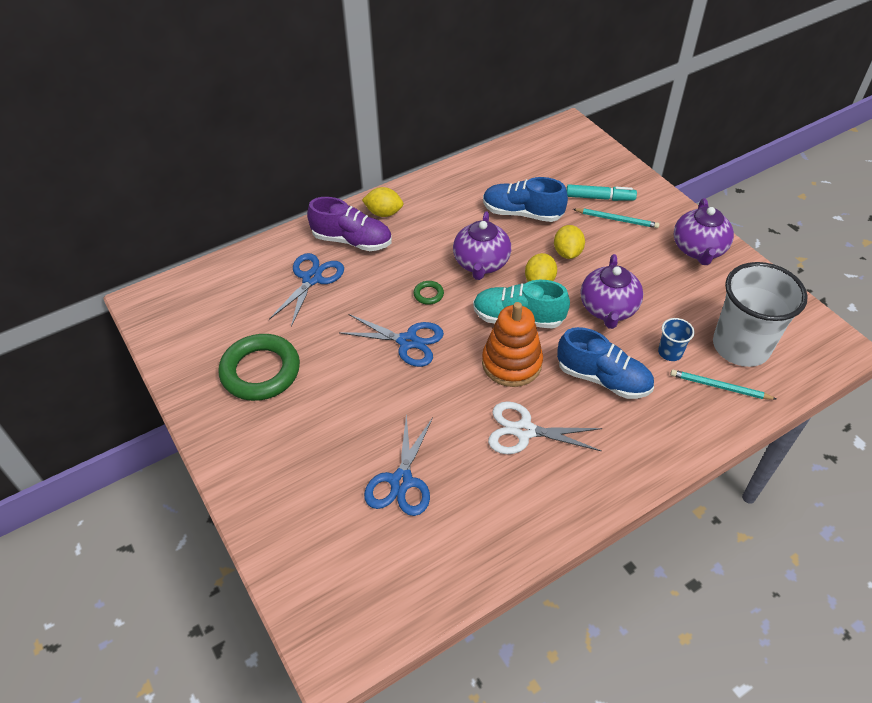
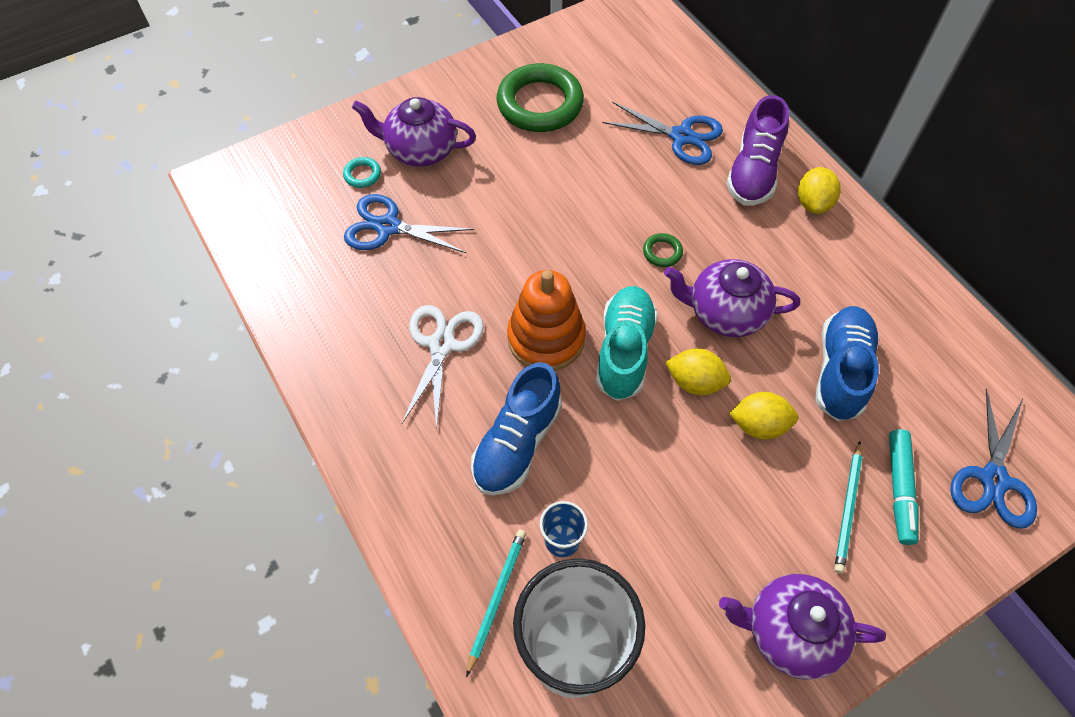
camera: 90 degrees right, 10 degrees up
(336, 510) = (362, 175): none -> turquoise ring
(407, 342) = (582, 231): blue scissors -> blue scissors (993, 479)
(608, 309) = (645, 467): purple teapot -> purple teapot (420, 150)

